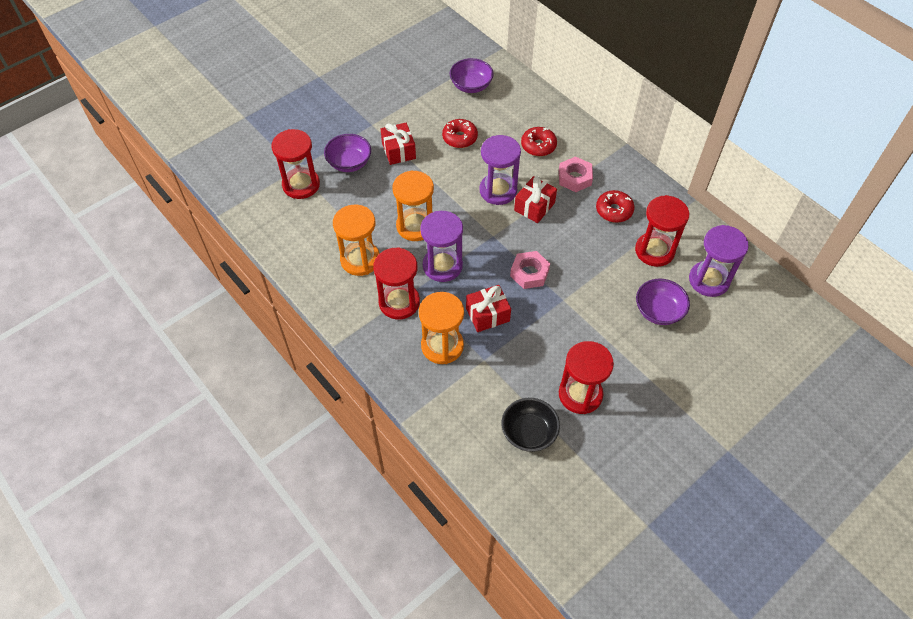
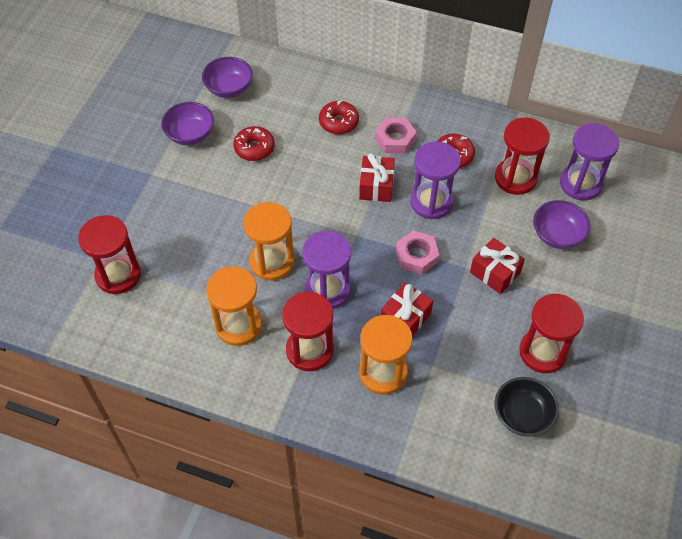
camera: 30 degrees left, 0 degrees up
(349, 163) = (155, 227): purple bowl -> purple bowl (190, 134)
(398, 151) = (200, 190): red gift -> red gift (495, 272)
(498, 190) = (330, 186): purple hourglass -> purple hourglass (431, 202)

